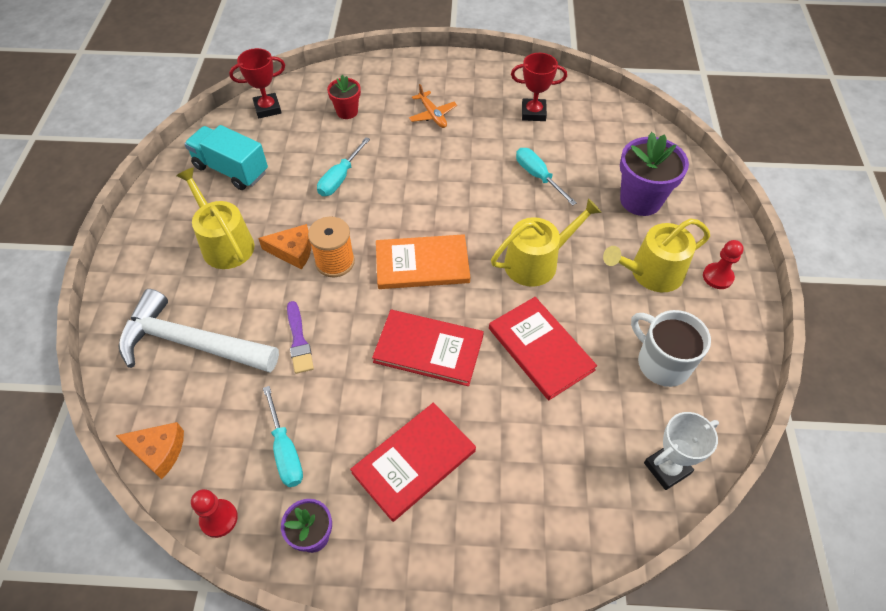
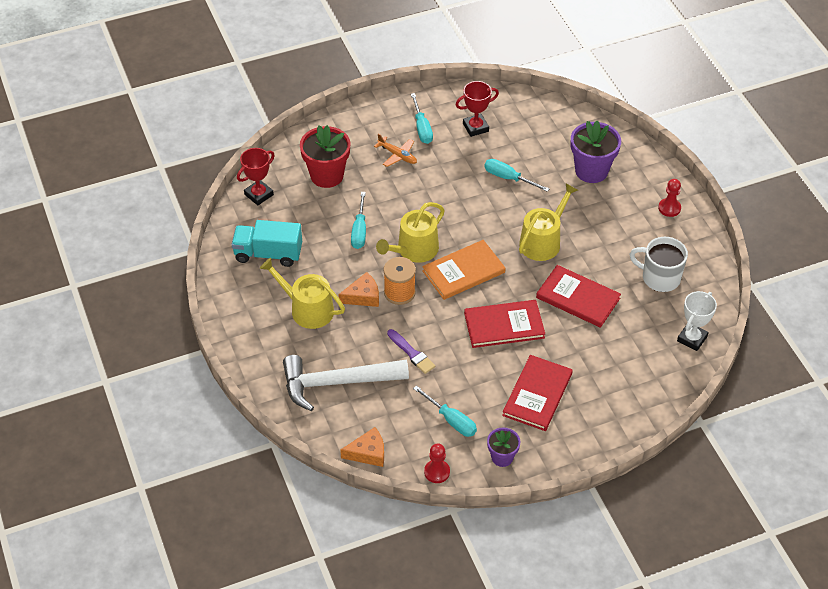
camera: 25 degrees left, 5 degrees down
(347, 112) = (327, 175): red flower pot -> red flower pot, size x1.75
(475, 96) = (422, 128): none -> turquoise screwdriver
(651, 273) = (624, 221): yellow watering can -> yellow watering can (414, 250)

